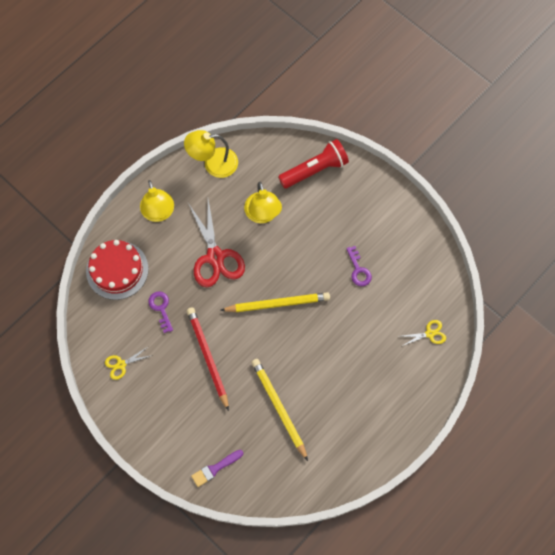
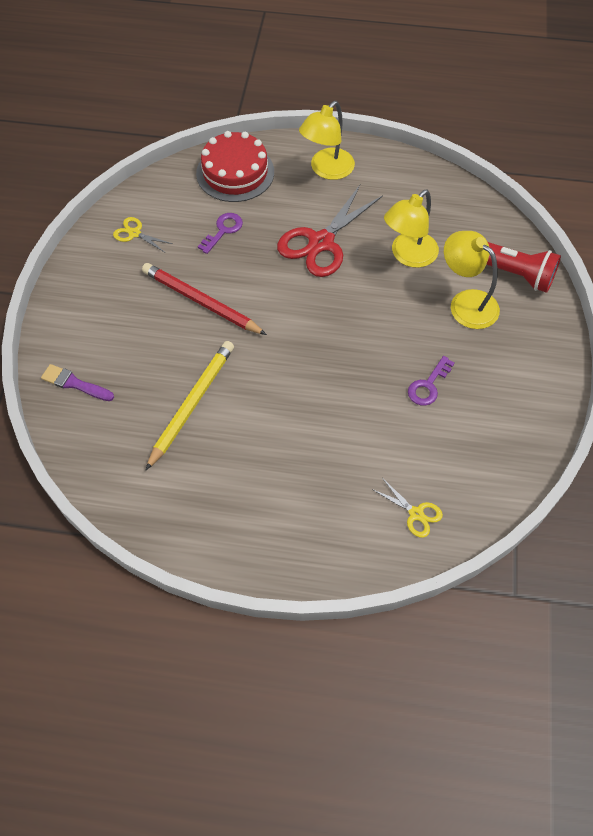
camera: 55 degrees right, 10 degrees down
(208, 357) = (201, 301): red pencil -> red pencil turned 90 degrees counterclockwise
(213, 163) = (424, 181): yellow lamp -> yellow lamp (466, 303)
(277, 303) = (317, 329): yellow pencil -> none

